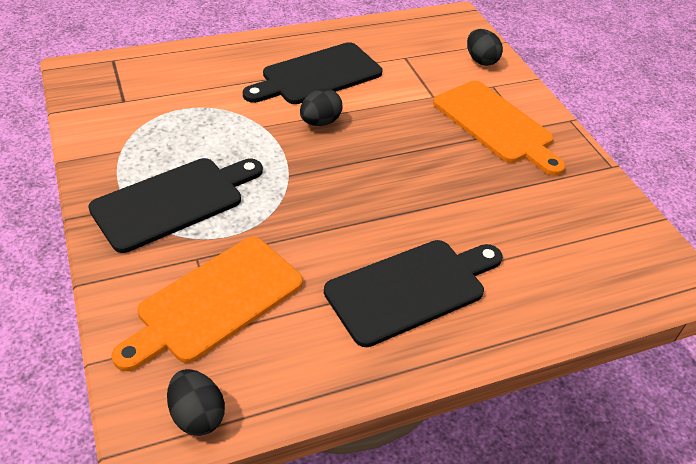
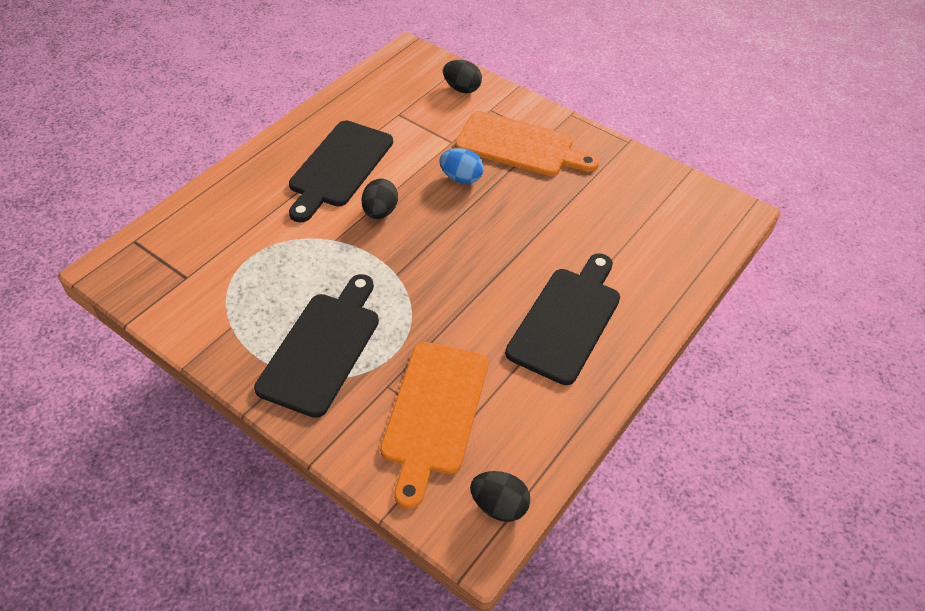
camera: 30 degrees left, 5 degrees up
(416, 127) = (461, 178): none -> blue egg

